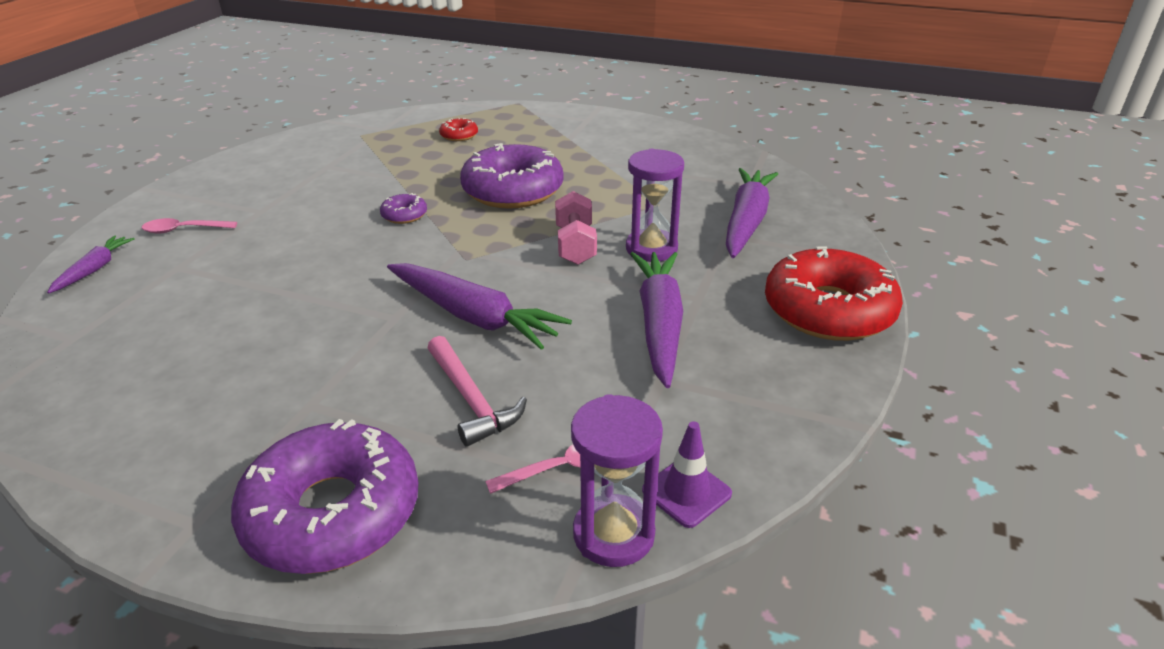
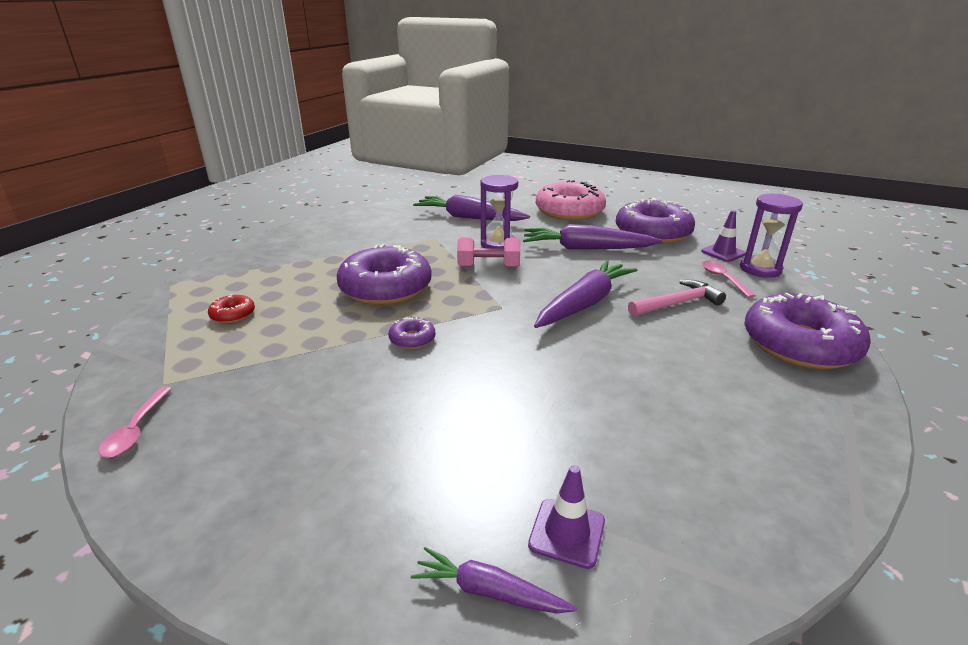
camera: 85 degrees left, 5 degrees down
(119, 298) = (567, 533): none -> purple traffic cone
(183, 230) = (389, 511): pink spoon -> pink spoon (136, 430)
(760, 404) = (652, 233): none -> purple donut
(828, 310) = (569, 211): red donut -> pink donut

